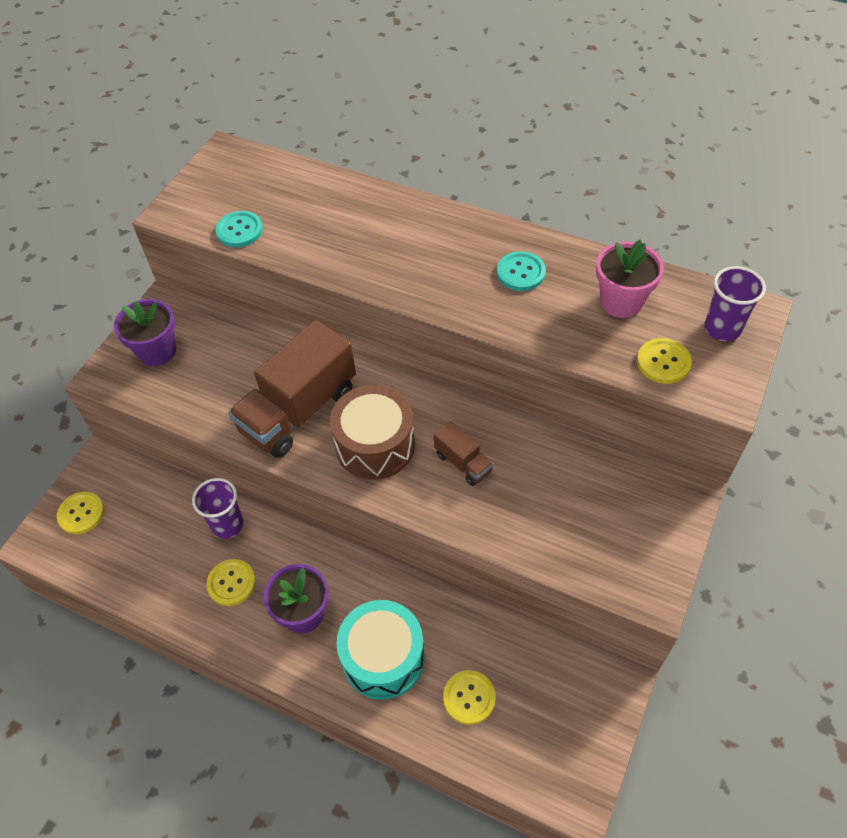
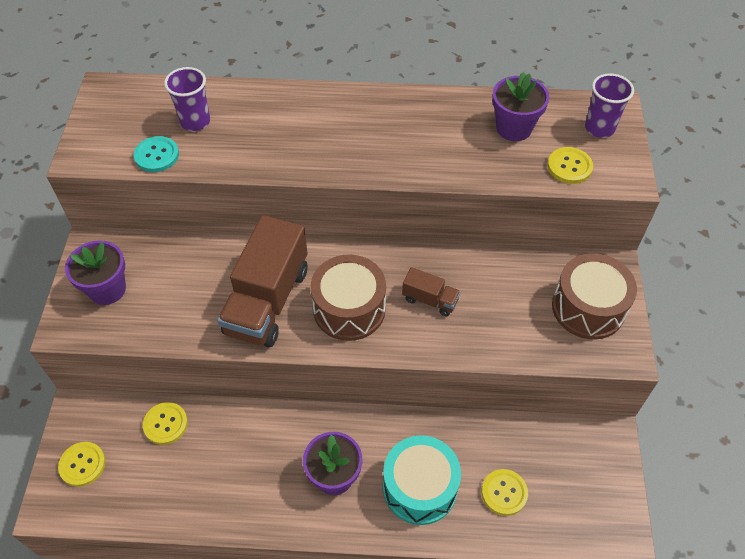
camera: 25 degrees left, 0 degrees up
(227, 525) = (229, 425): purple cup -> purple cup (195, 121)
(231, 583) = (257, 474): yellow button -> yellow button (165, 424)
(520, 272) = (423, 126): turquoise button -> none
(621, 301) = (514, 128): pink flower pot -> purple flower pot
(634, 529) = (588, 308): none -> brown drum

